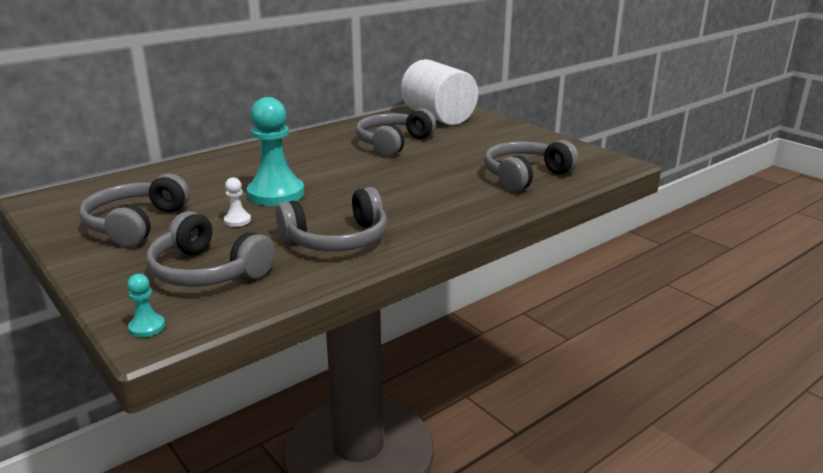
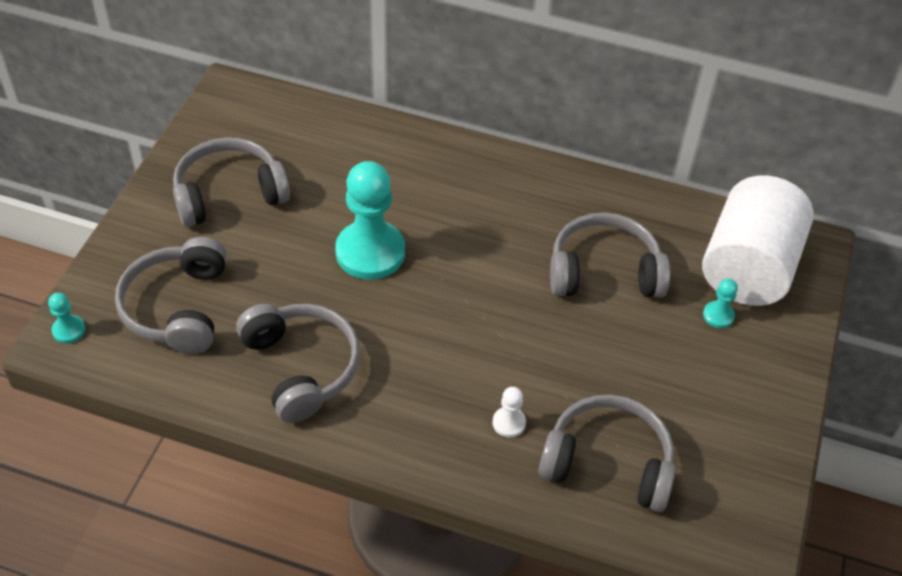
camera: 55 degrees right, 25 degrees up
(237, 220) = (288, 262): white pawn -> white pawn (509, 423)
(337, 240) = (301, 367): grey headphones -> grey headphones turned 150 degrees counterclockwise
(459, 130) = (718, 315): none -> turquoise pawn

